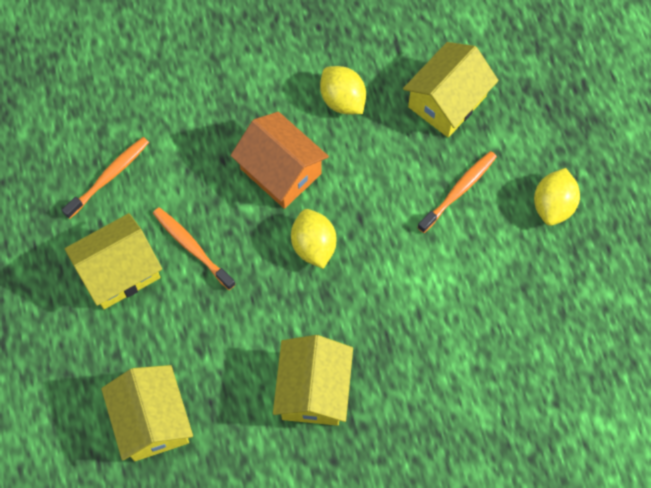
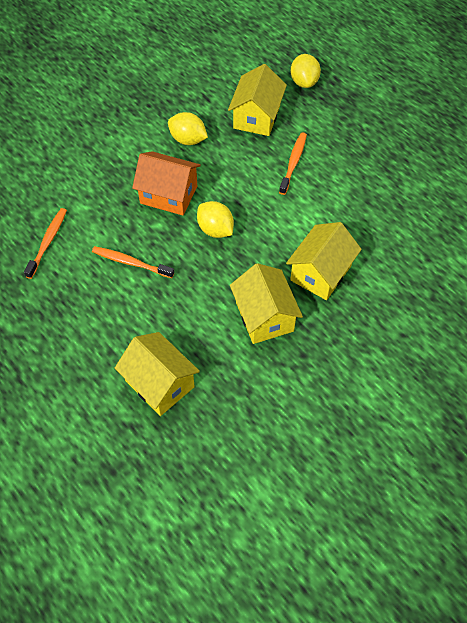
camera: 25 degrees left, 10 degrees down
(119, 271) = (85, 298): yellow house -> yellow house (320, 273)
(553, 205) = (357, 149): yellow lemon -> yellow lemon (304, 82)

